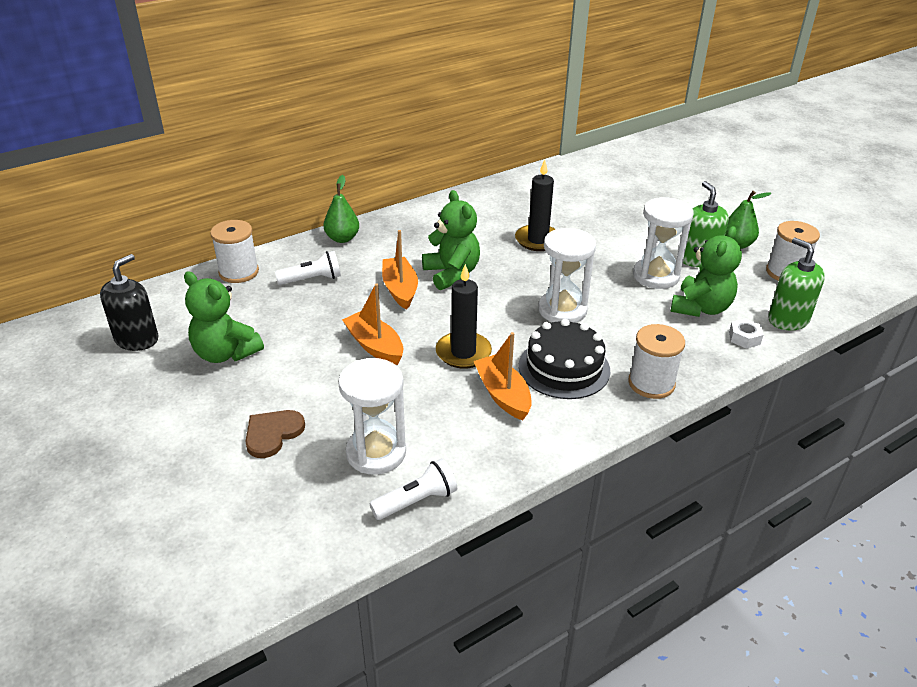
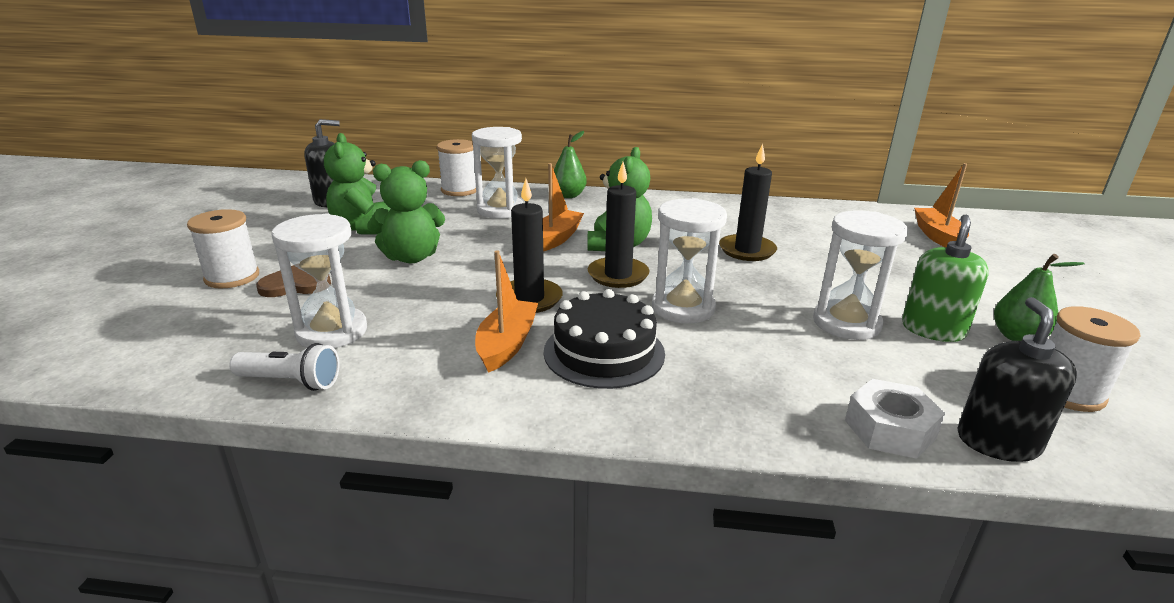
camera: 40 degrees right, 10 degrees down
(312, 279) = (500, 210): white flashlight -> white hourglass
(375, 346) = (467, 265): orange boat -> orange boat (938, 236)
(489, 302) = (618, 275): none -> black candle
(651, 383) = (681, 412): white spool -> white spool (232, 277)
(700, 308) = (866, 374): green teddy bear -> green teddy bear (411, 257)
(744, 338) = (889, 429): white nut -> white nut, size x1.58
(788, 320) = (997, 442): green soap dispenser -> black soap dispenser

